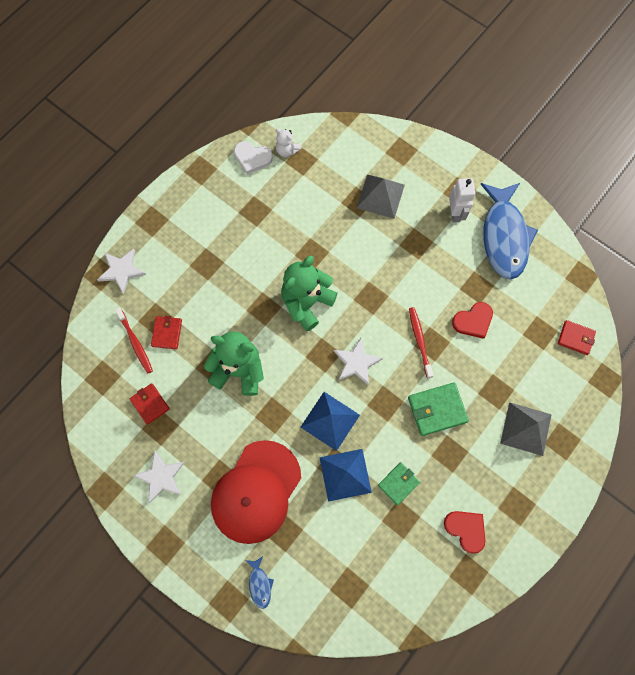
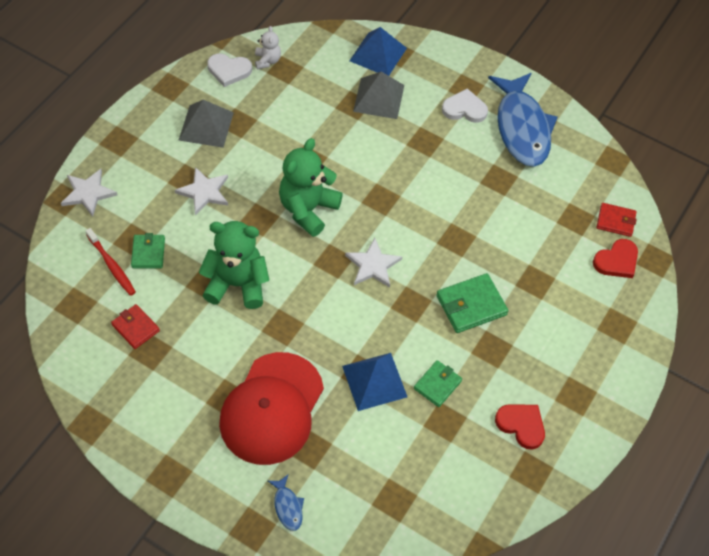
camera: 10 degrees left, 15 degrees down
(161, 477) = (156, 403): white star -> white star (204, 192)
(167, 333) = (148, 253): red wallet -> green wallet
(287, 150) = (267, 61): white teddy bear -> white teddy bear turned 120 degrees counterclockwise
(330, 420) = (349, 327): blue pyramid -> blue pyramid (378, 54)
(419, 341) = (442, 237): red toothbrush -> none
(455, 213) = (464, 109): white robot -> white heart
(473, 321) = (499, 213): red heart -> red heart (616, 261)
(526, 428) = (574, 316): grey pyramid -> grey pyramid (206, 126)

